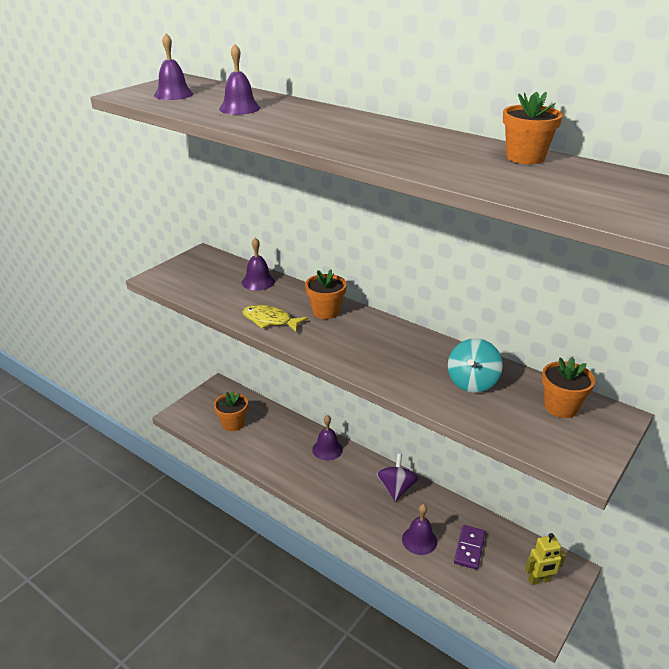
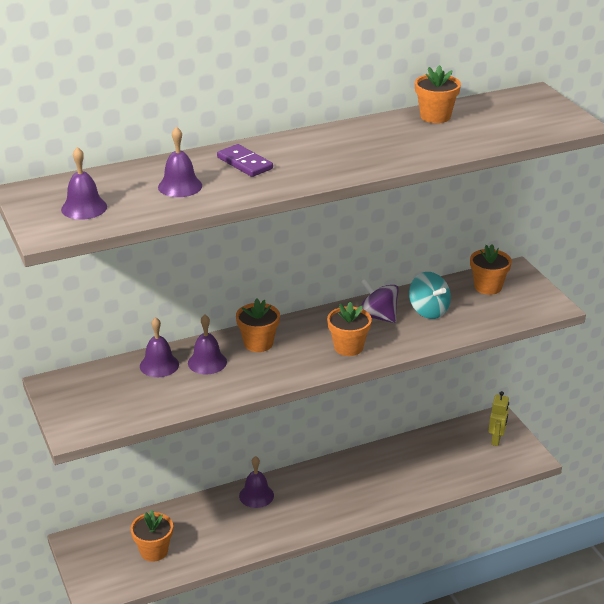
camera: 60 degrees left, 0 degrees up
(270, 321) = (242, 380): yellow fish -> none
(365, 356) = (348, 347): none -> orange flower pot
(396, 488) = (345, 472): purple spinning top -> purple spinning top (378, 316)
(419, 540) = (413, 485): purple bell -> purple bell (207, 362)
(469, 548) = (442, 460): purple domino -> purple domino (245, 163)

